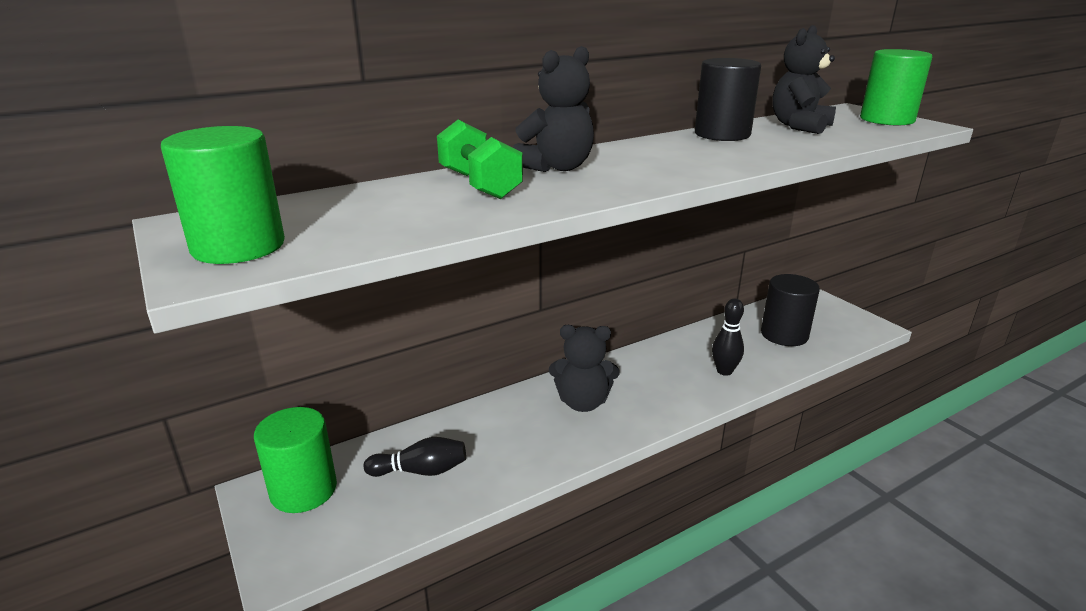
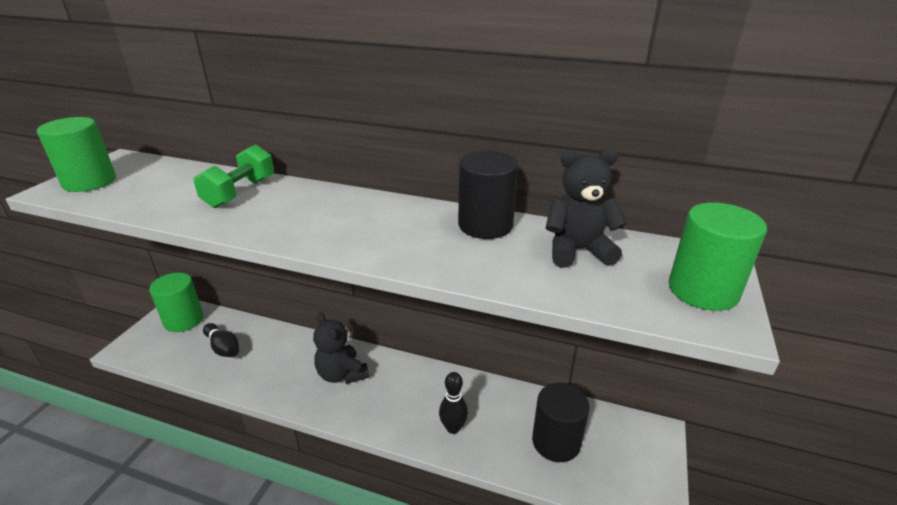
camera: 50 degrees right, 5 degrees up
(556, 167) = (304, 200): black teddy bear -> none

